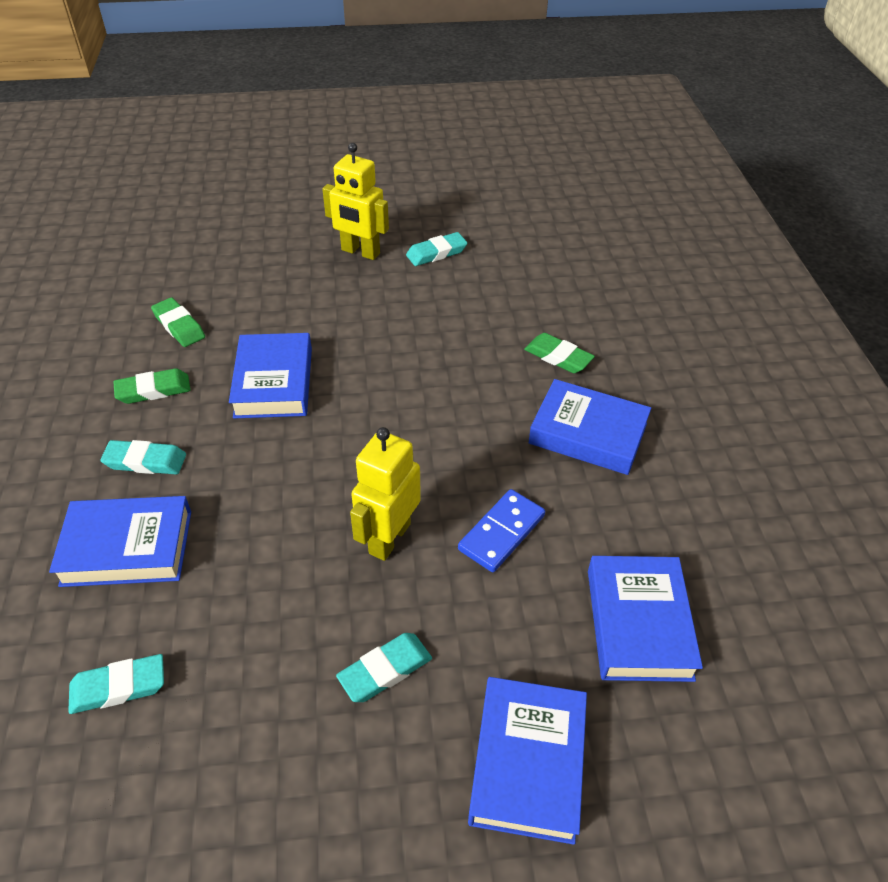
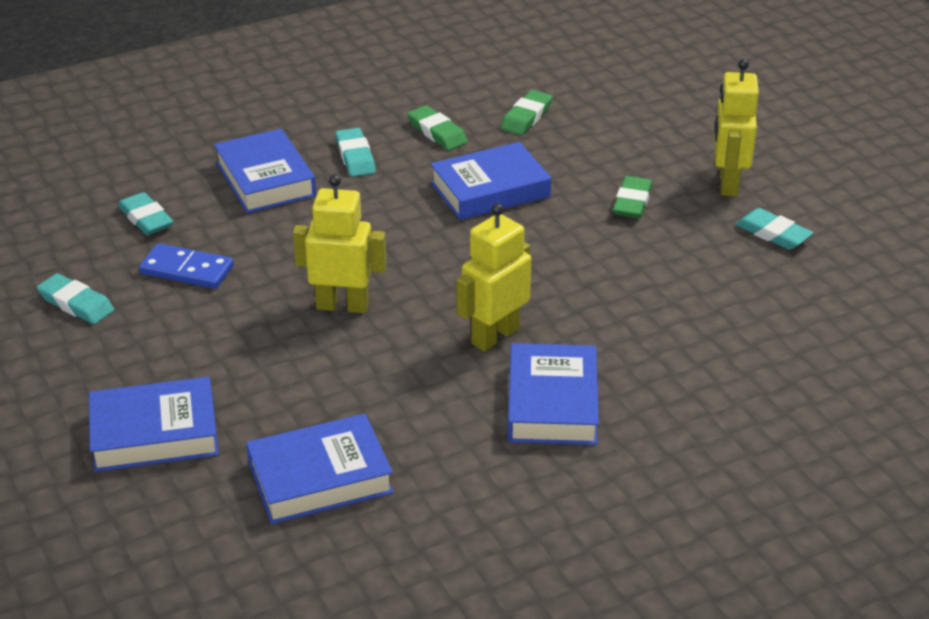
camera: 70 degrees right, 10 degrees down
(385, 670) = (209, 338): turquoise eraser -> turquoise eraser (76, 304)
(486, 442) = (494, 336): none -> yellow robot
(501, 532) = (384, 370): blue domino -> blue domino (187, 270)
(558, 357) = (660, 359): green eraser -> green eraser (632, 202)

